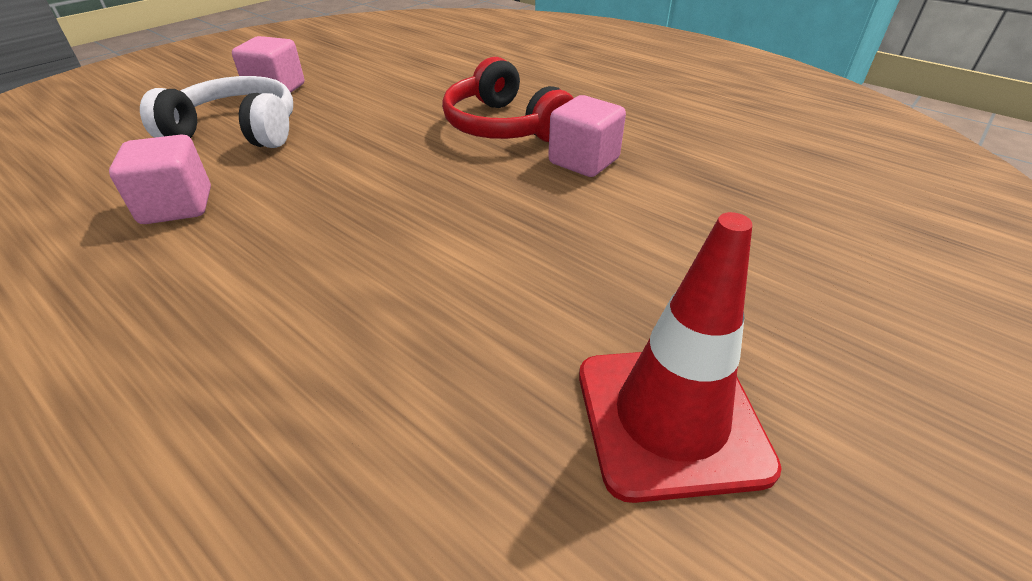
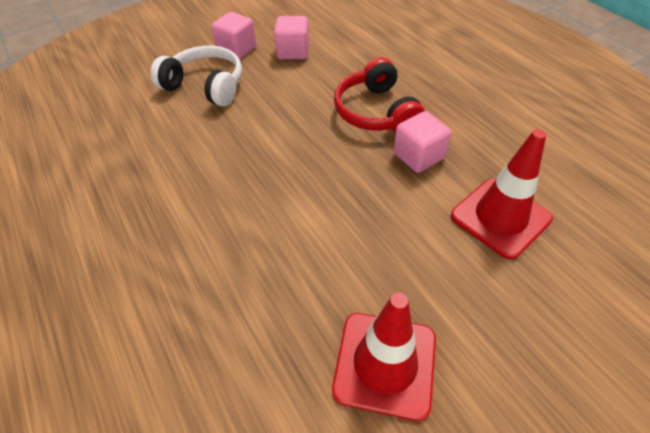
camera: 20 degrees right, 10 degrees up
(177, 206) = (161, 144): pink cube -> pink cube (293, 52)
(725, 205) = (500, 217): none -> red traffic cone

